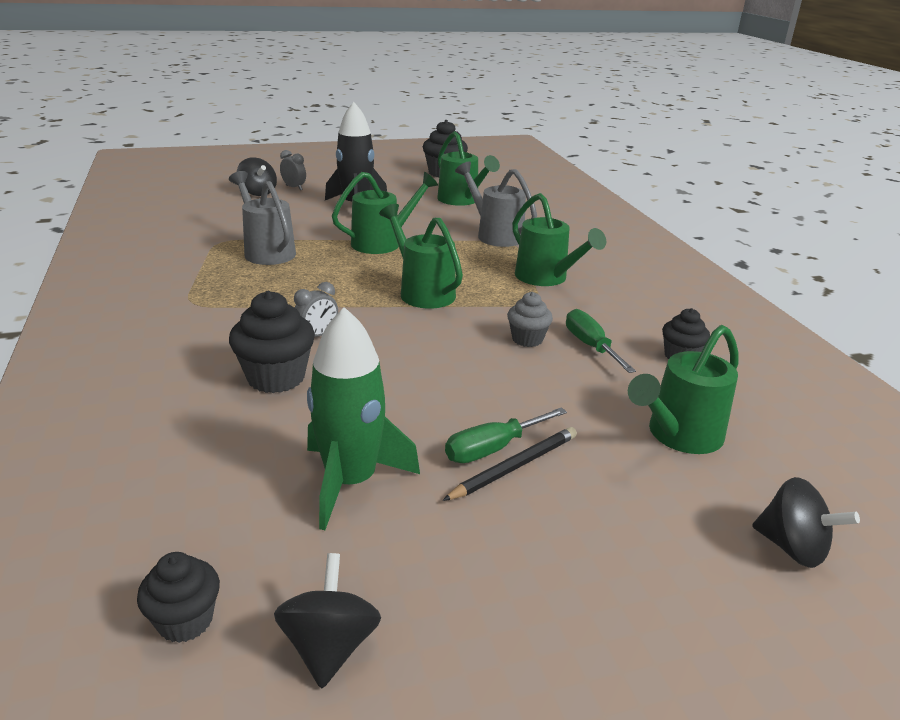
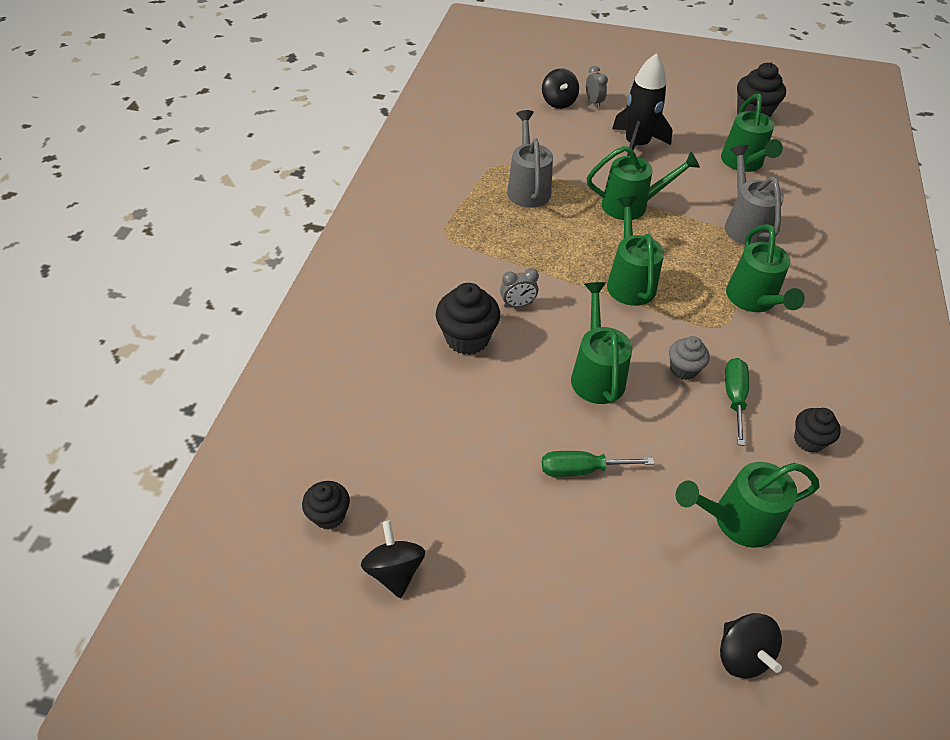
camera: 30 degrees right, 20 degrees up
(329, 646) = (395, 570): black spinning top -> black spinning top turned 45 degrees counterclockwise
(350, 481) = (469, 455): green rocket -> none
(444, 366) = (596, 373): none -> green watering can
(514, 466) = (586, 492): black pencil -> none

